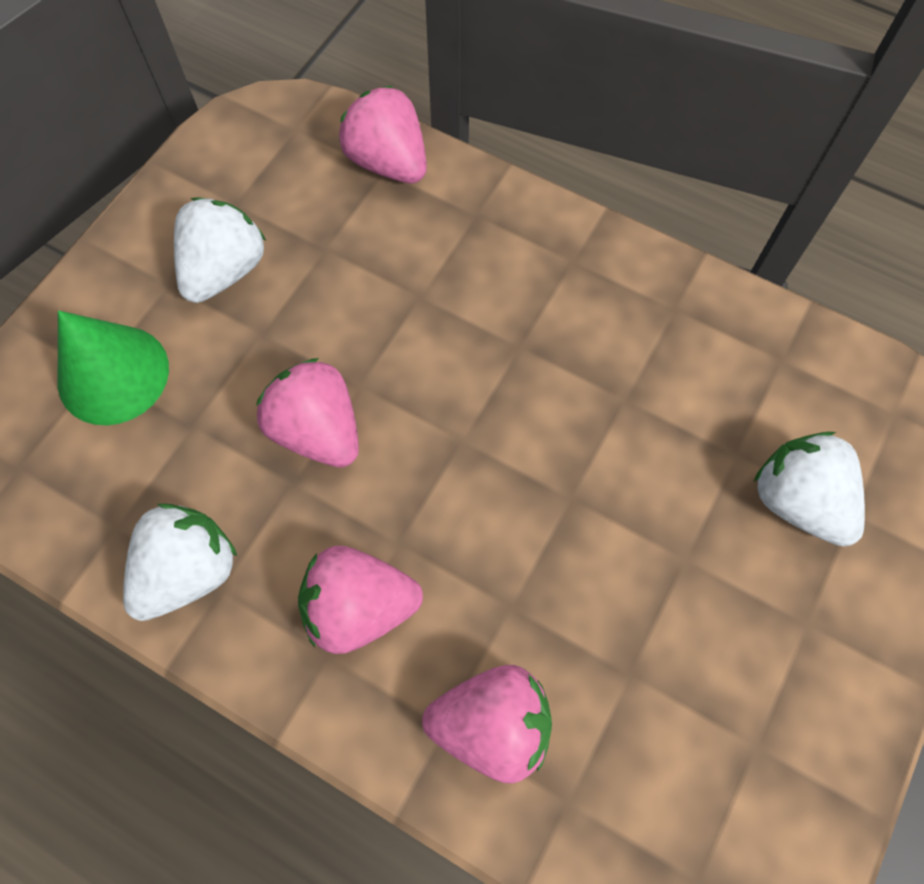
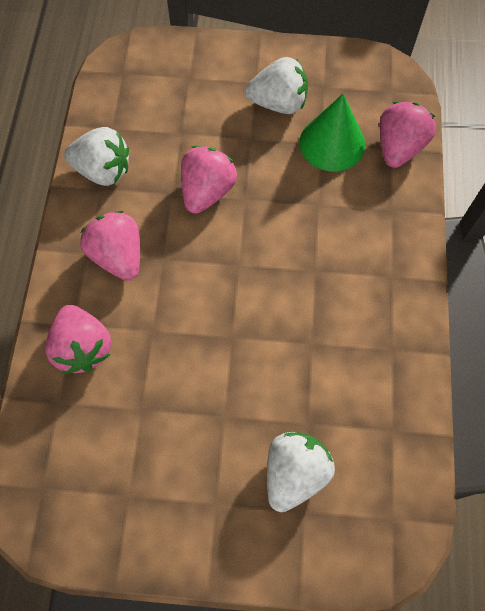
camera: 65 degrees right, 0 degrees up
(113, 374) = (191, 85): green cone -> green cone (332, 143)

